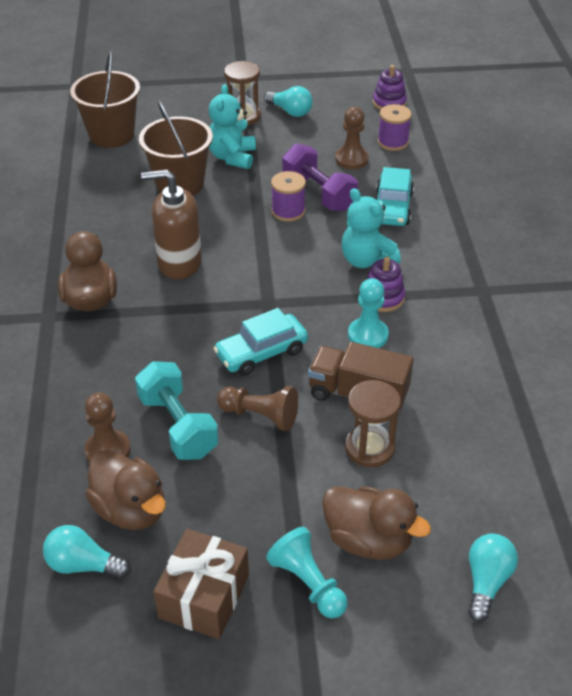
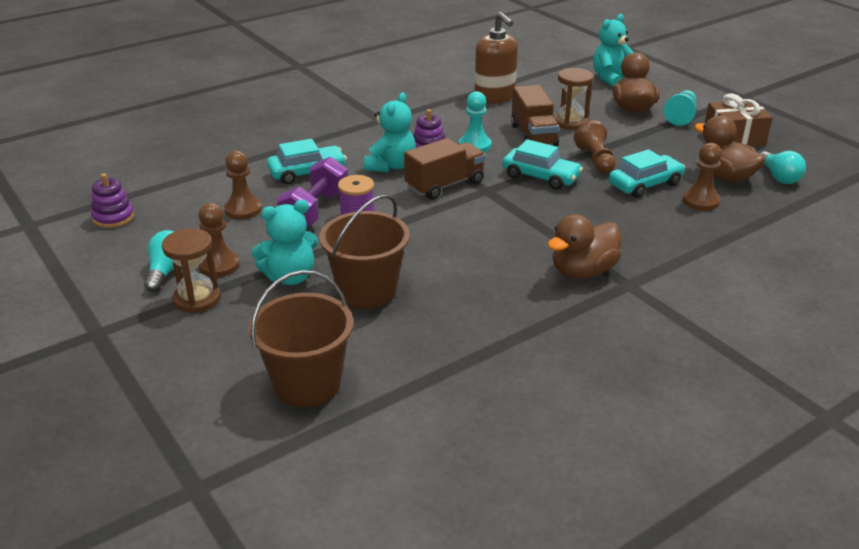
camera: 120 degrees left, 10 degrees down
(130, 510) = (724, 177): brown duck -> brown duck turned 60 degrees counterclockwise
(178, 426) = (645, 184): turquoise dumbbell -> turquoise car
(179, 263) = (486, 245): brown soap dispenser -> brown soap dispenser (495, 97)
(277, 132) = (219, 265): none -> brown pawn
(300, 280) = (445, 185): none -> brown truck
(393, 142) = (195, 197): purple spool -> none
(486, 582) = (611, 79): turquoise light bulb -> turquoise teddy bear

